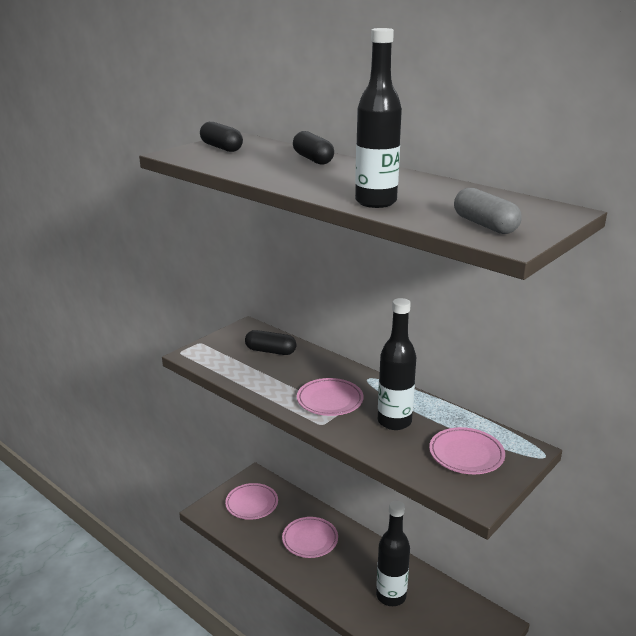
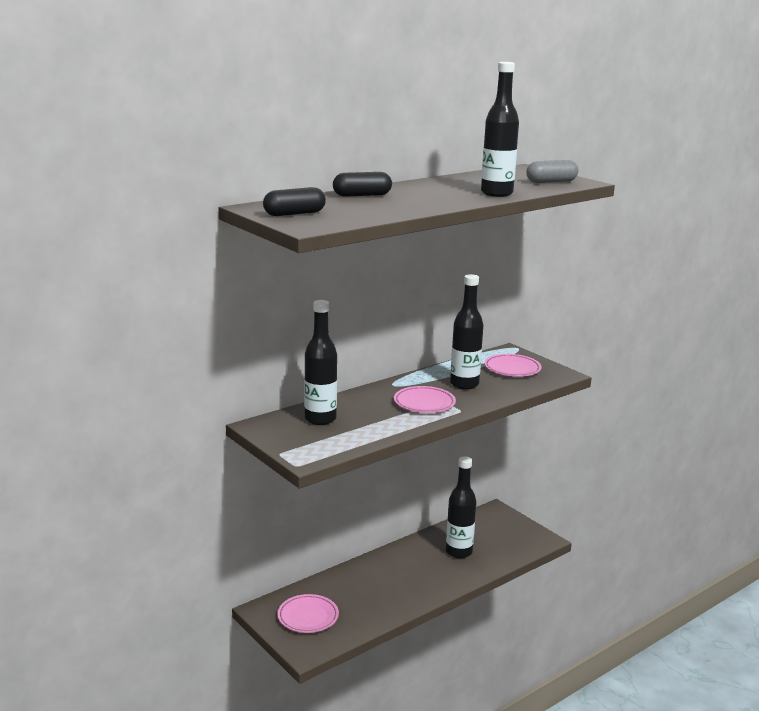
camera: 80 degrees left, 5 degrees down
(270, 351) = (320, 419): black capsule -> black bottle
(310, 540) = (377, 585): pink plate -> none

